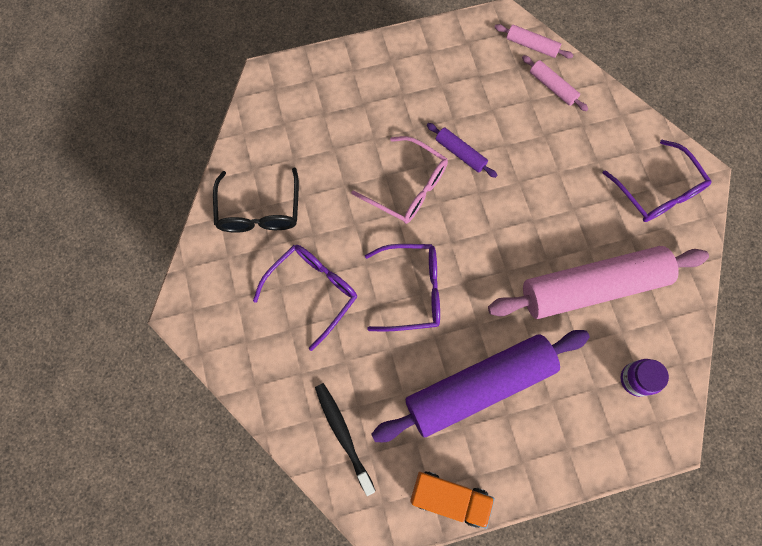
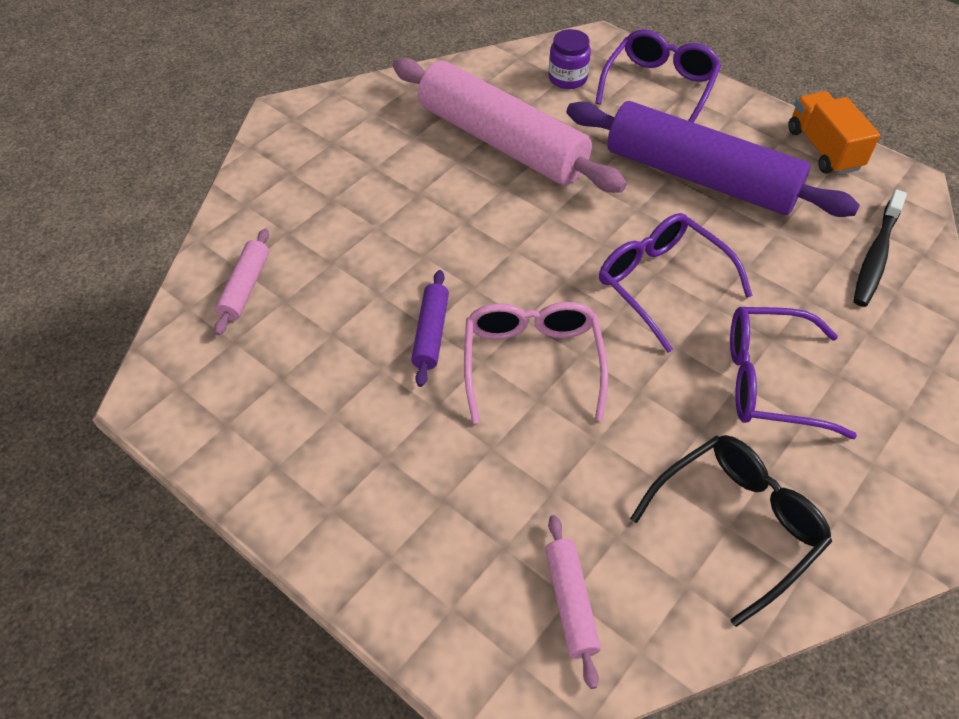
camera: 125 degrees left, 20 degrees down
(531, 46) = (183, 342): pink rolling pin -> pink rolling pin (570, 603)
(657, 191) = (334, 137): purple glasses -> purple glasses (659, 86)

